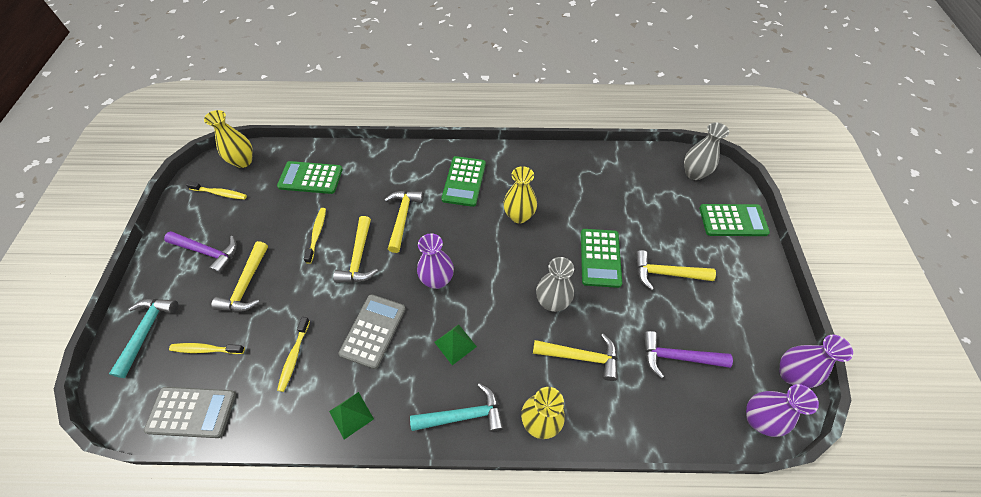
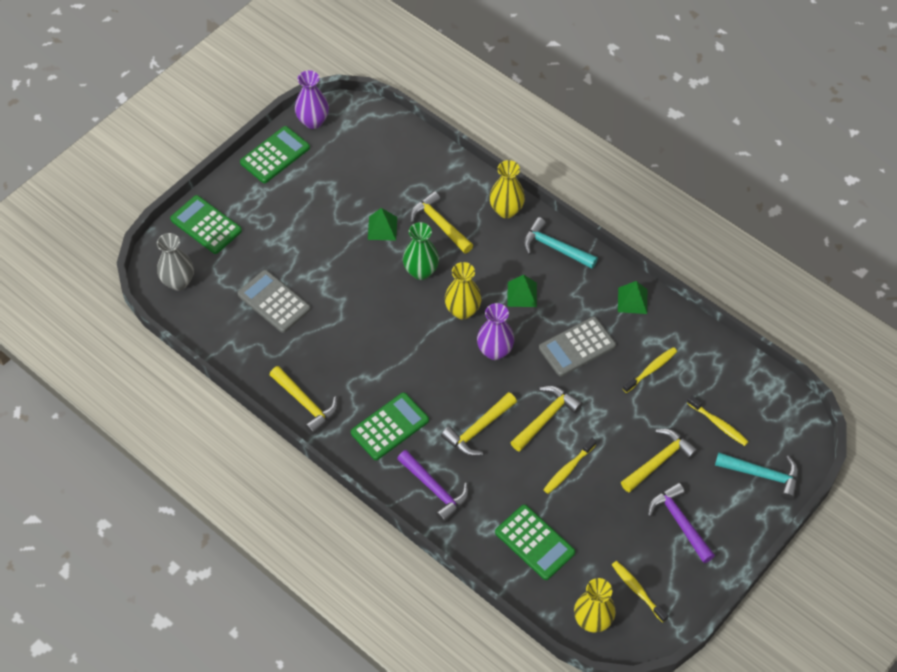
camera: 140 degrees left, 0 degrees up
(147, 331) = (762, 475): turquoise hammer -> turquoise hammer turned 120 degrees counterclockwise
(192, 412) = (748, 381): grey calculator -> grey calculator (274, 301)
(519, 216) = (374, 356): yellow vase -> yellow vase (462, 310)
(552, 302) = (421, 271): grey vase -> green vase
(600, 258) = (347, 275): green calculator -> green calculator (275, 155)
(619, 316) = (382, 228): none -> green pyramid
(666, 273) = (312, 229): yellow hammer -> yellow hammer (305, 403)
(677, 357) = (374, 179): purple hammer -> purple hammer (435, 489)
(758, 419) = (367, 118): purple vase -> none

